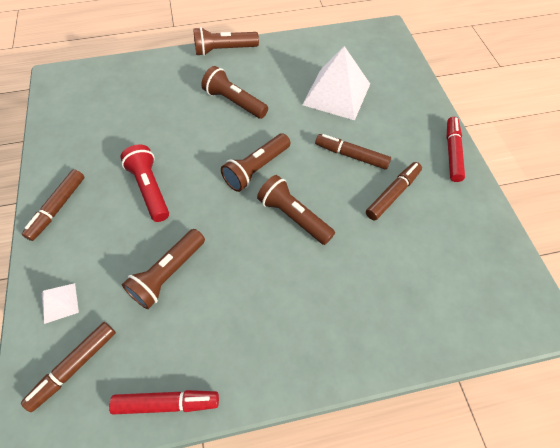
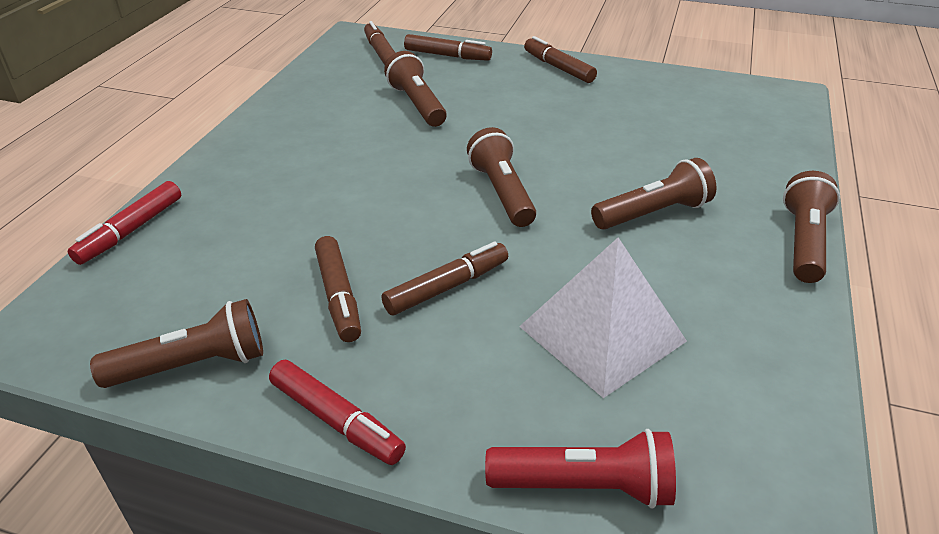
camera: 120 degrees right, 20 degrees down
(60, 302) = (447, 55): white pyramid -> brown marker
(150, 189) = (537, 116): red flashlight -> red flashlight (584, 486)
(166, 403) = (302, 80): red marker -> red marker (131, 230)
(294, 217) = (399, 196): brown flashlight -> brown flashlight (192, 365)

